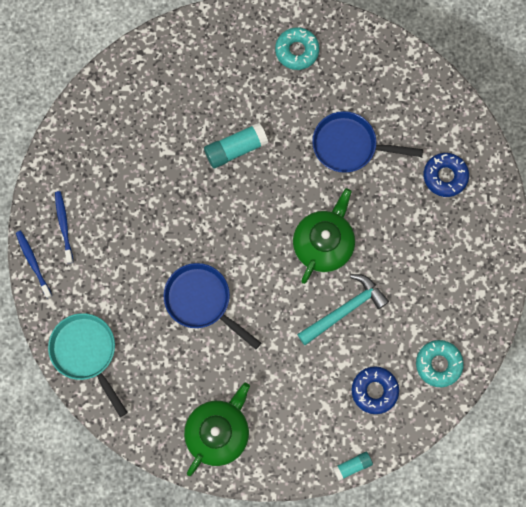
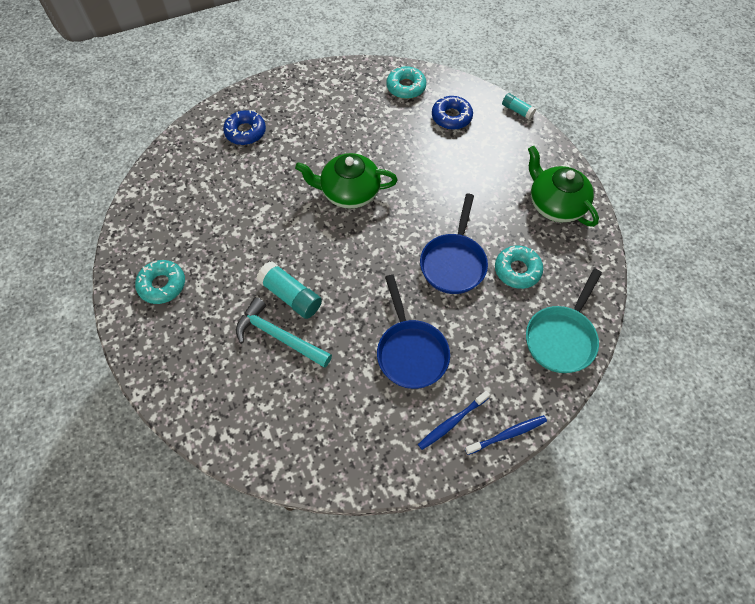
camera: 115 degrees left, 15 degrees down
(33, 262) = (508, 434): blue toothbrush -> blue toothbrush turned 150 degrees counterclockwise
(167, 353) = (517, 270): none -> turquoise donut
(218, 432) = (555, 204): green teapot -> green teapot turned 45 degrees clockwise
(345, 310) = (398, 157): turquoise hammer -> turquoise hammer (279, 336)
(349, 146) = (246, 206): blue pan -> blue pan (410, 351)

